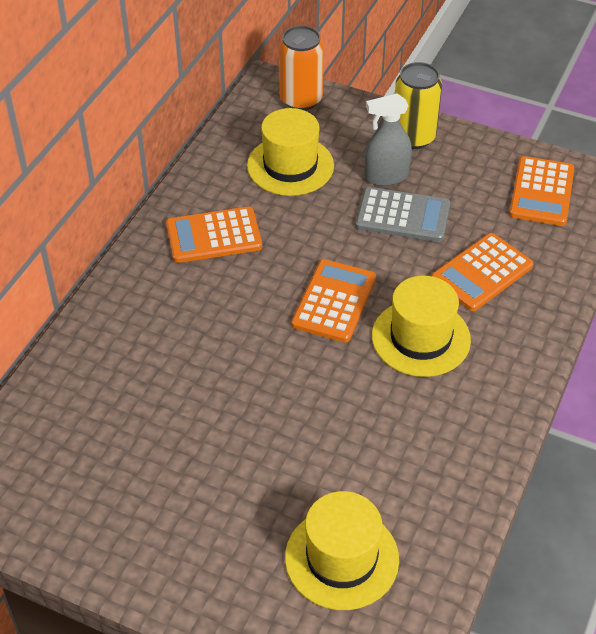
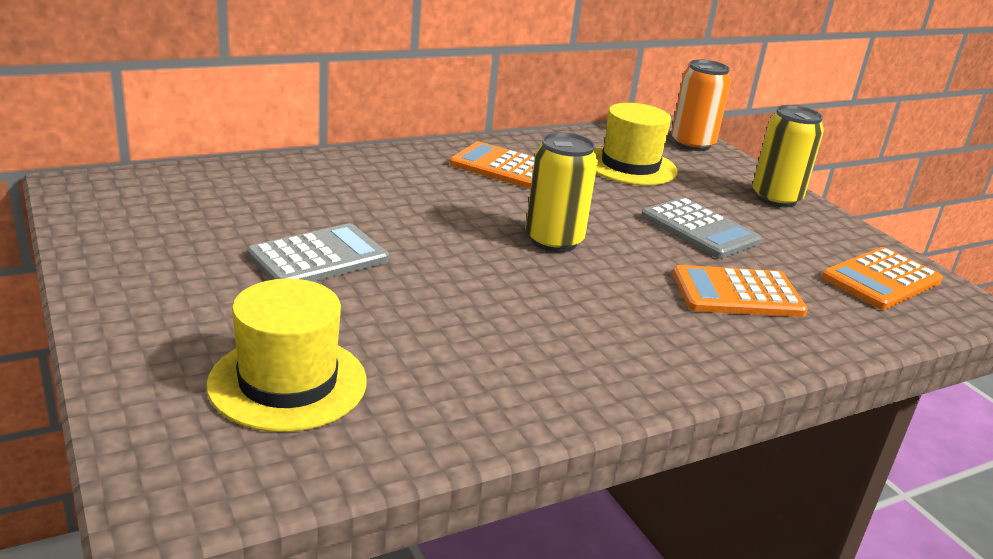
camera: 35 degrees right, 20 degrees down
(221, 439) = (318, 258): none -> grey calculator
(334, 301) = (553, 241): orange calculator -> yellow can
(386, 177) = (714, 205): grey spray bottle -> none
(421, 338) = (607, 298): yellow hat -> none

